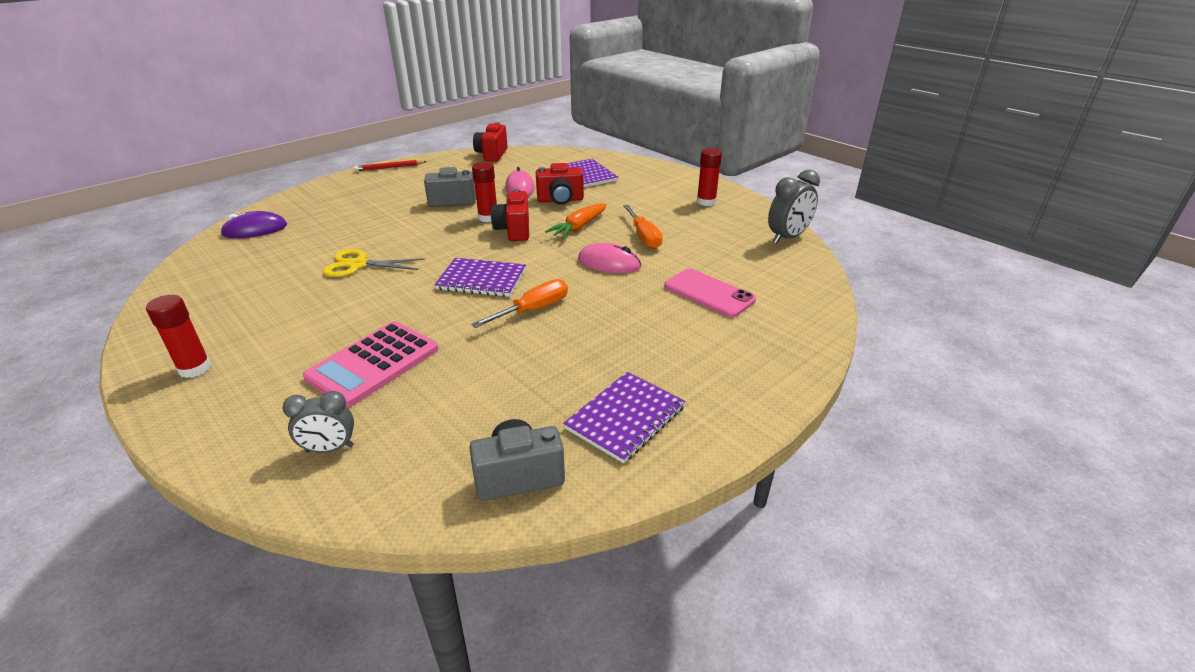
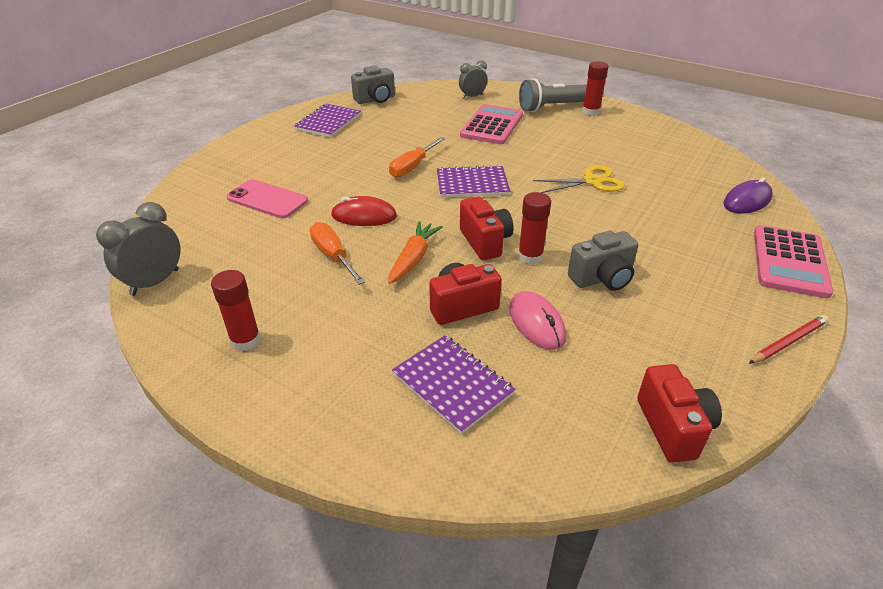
camera: 165 degrees right, 5 degrees up
(235, 389) = (552, 107): none -> grey flashlight
(313, 194) = (789, 261): none -> pink calculator
(609, 263) = (364, 216): pink mouse -> red mouse

